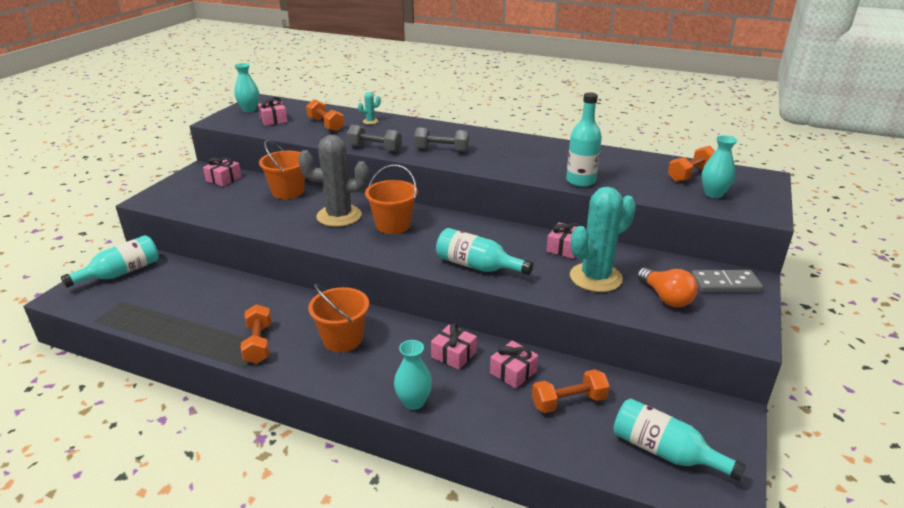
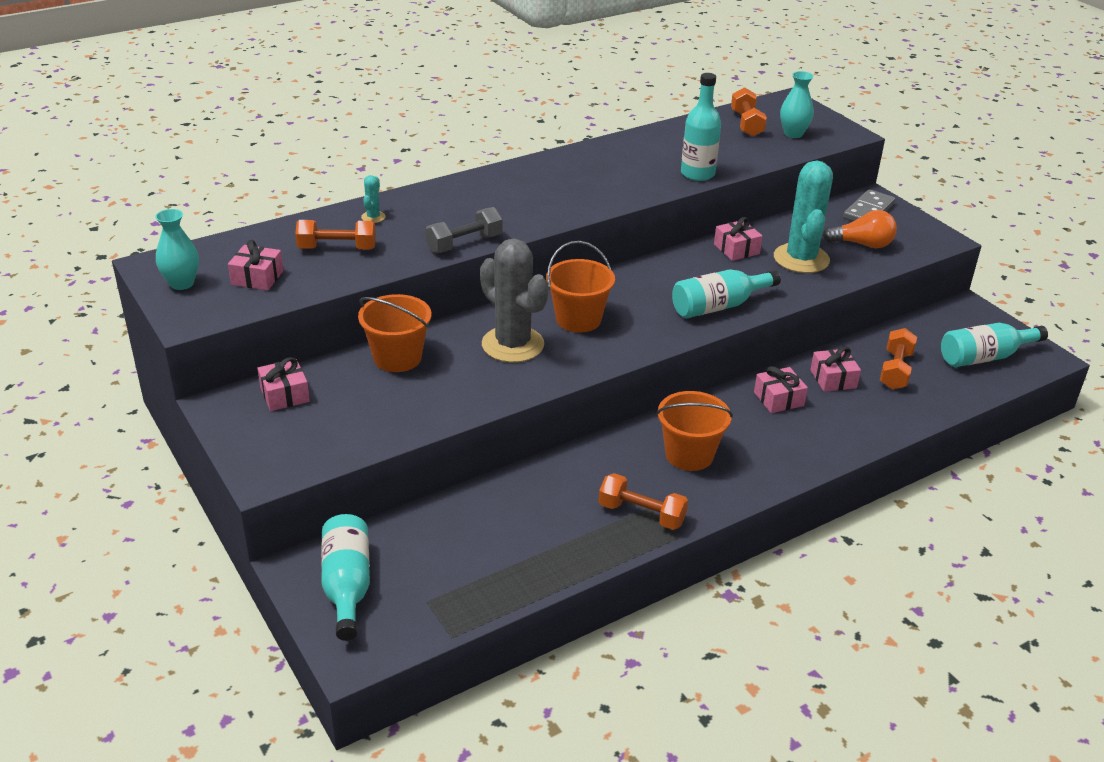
camera: 55 degrees left, 5 degrees up
(339, 216) = (512, 345): grey cactus -> grey cactus turned 75 degrees counterclockwise
(413, 402) = (828, 450): turquoise vase -> none
(441, 150) = (526, 208): grey dumbbell -> none

